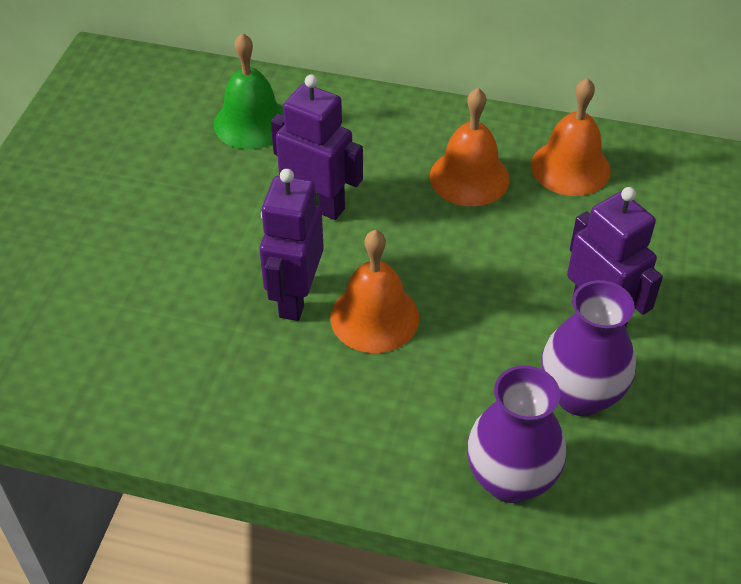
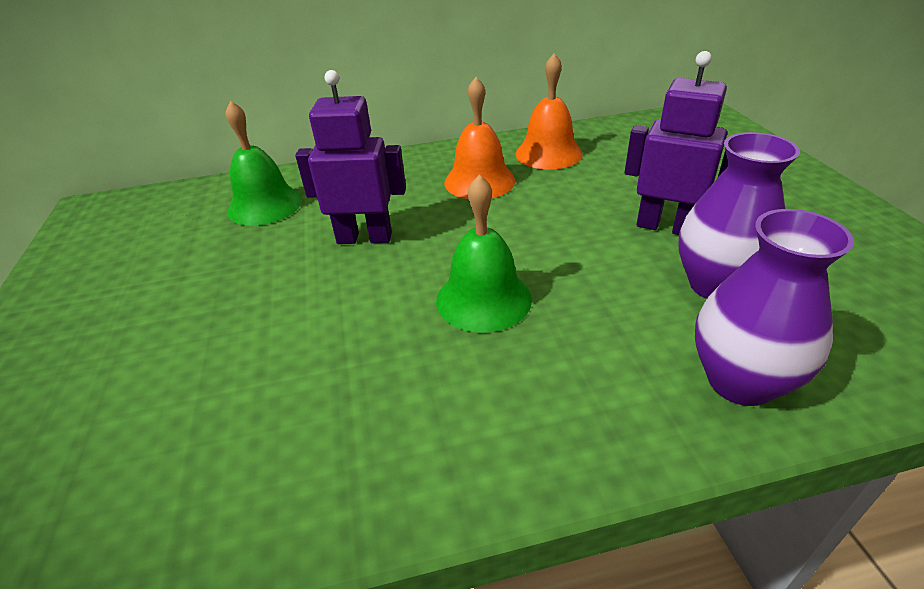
camera: 25 degrees left, 10 degrees down
(295, 298) = (393, 313): purple robot -> none
(374, 317) = (483, 299): orange bell -> green bell

